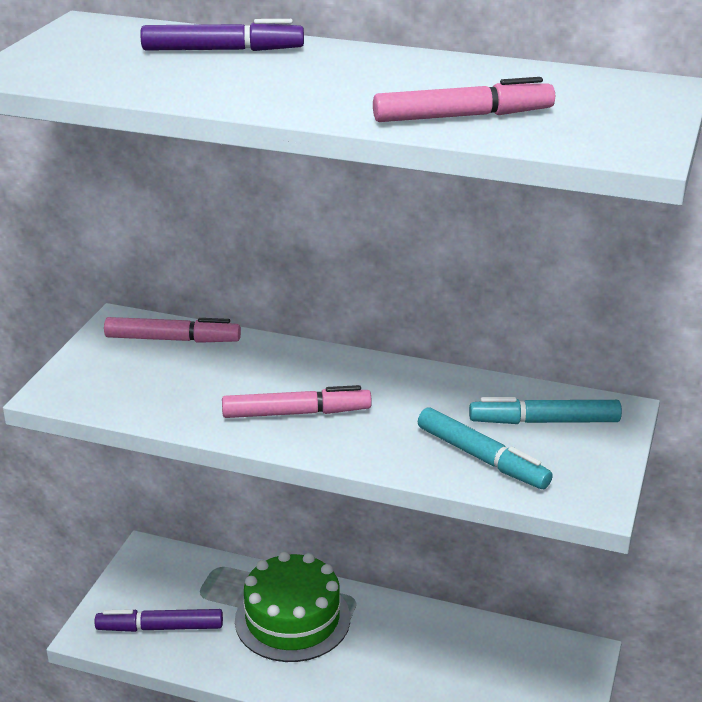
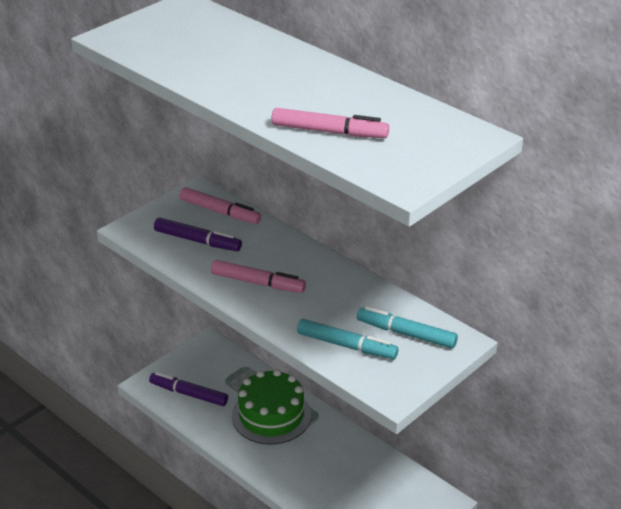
camera: 25 degrees right, 5 degrees up
(223, 50) = (242, 45): purple marker -> purple marker (197, 241)
(482, 458) = (346, 346): turquoise marker -> turquoise marker turned 45 degrees counterclockwise

